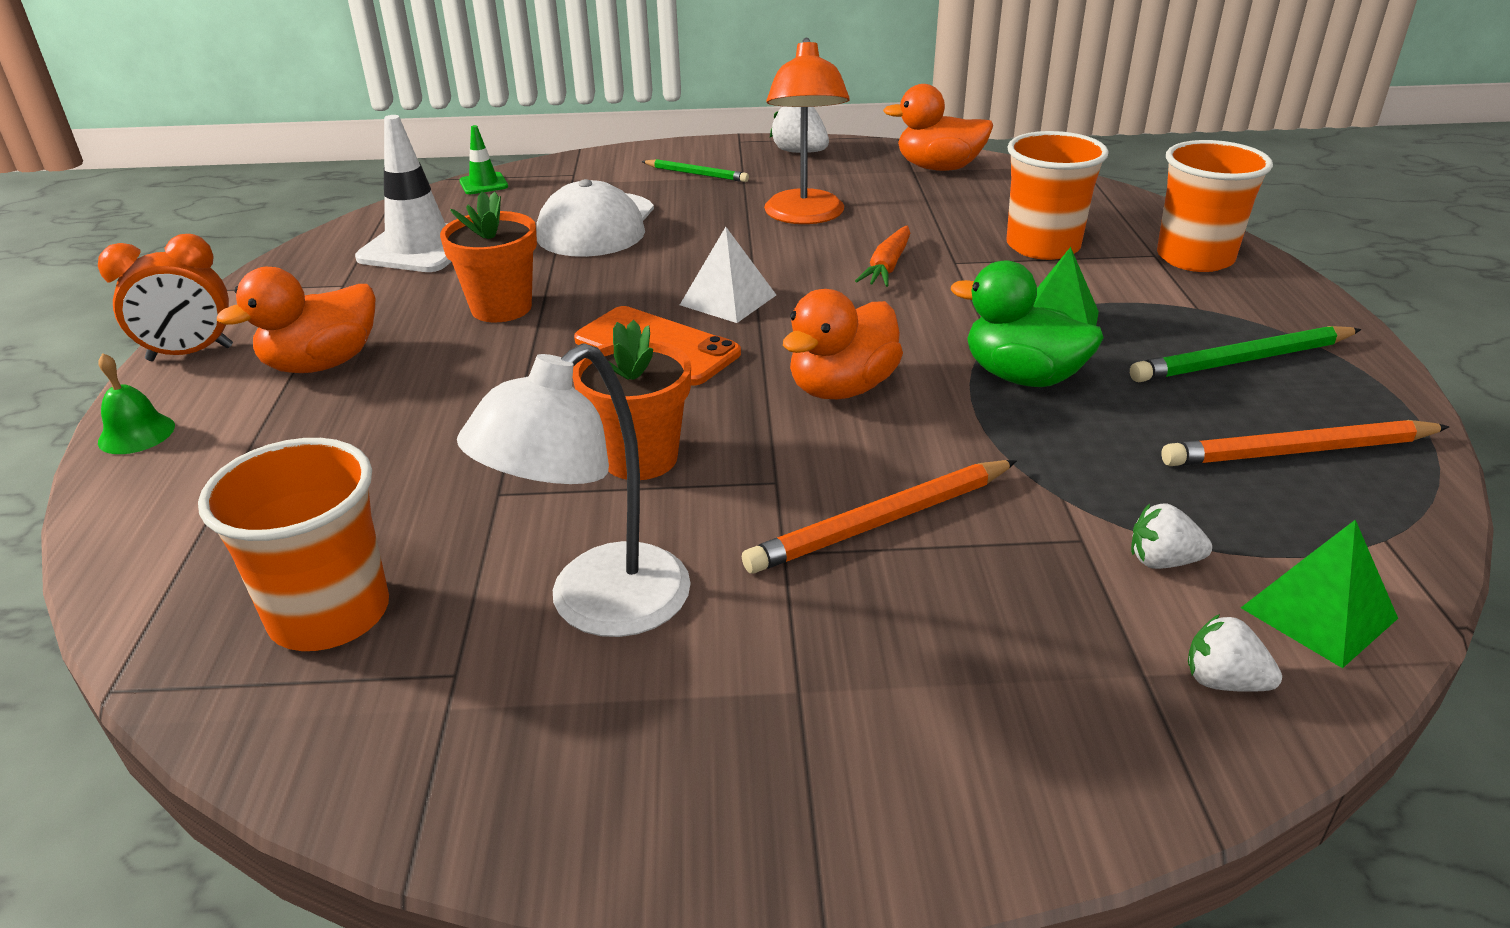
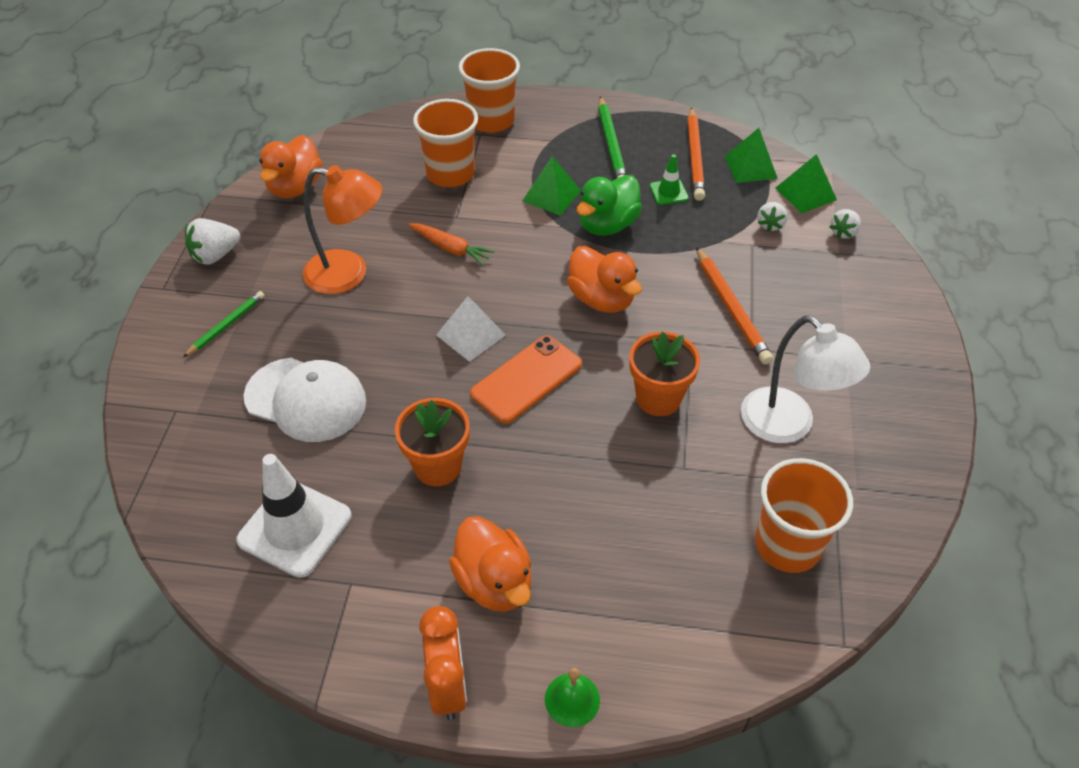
camera: 80 degrees left, 15 degrees up
(483, 184) = (162, 481): green traffic cone -> green traffic cone (668, 192)
(1337, 525) = (750, 167): none -> green pyramid

